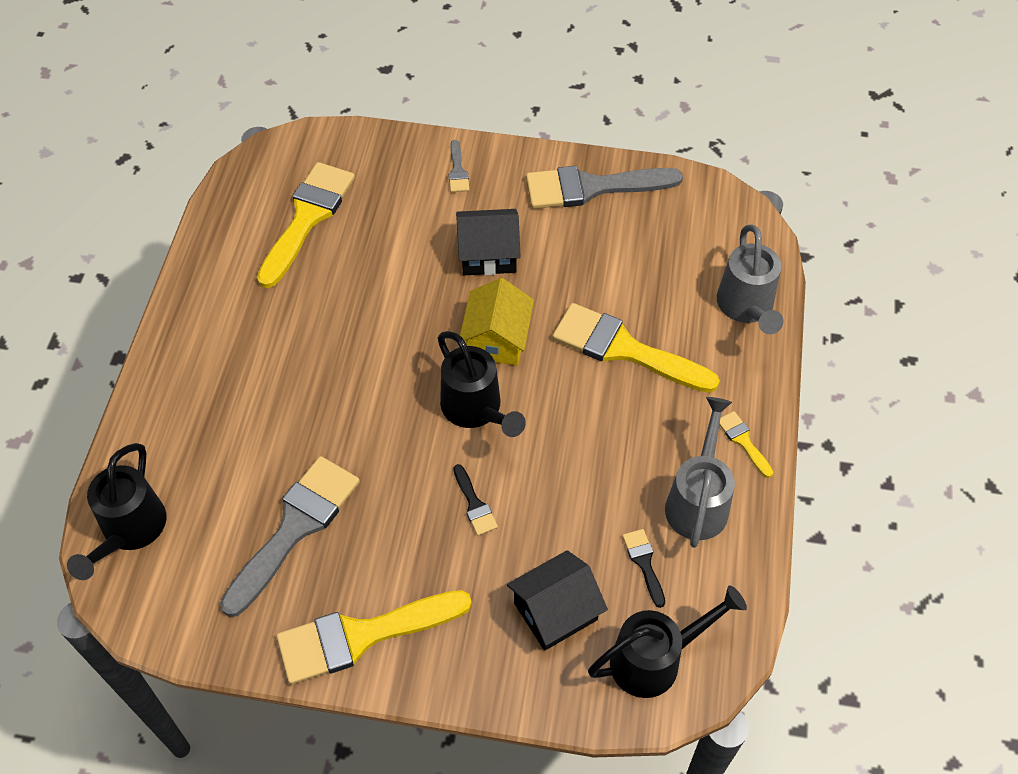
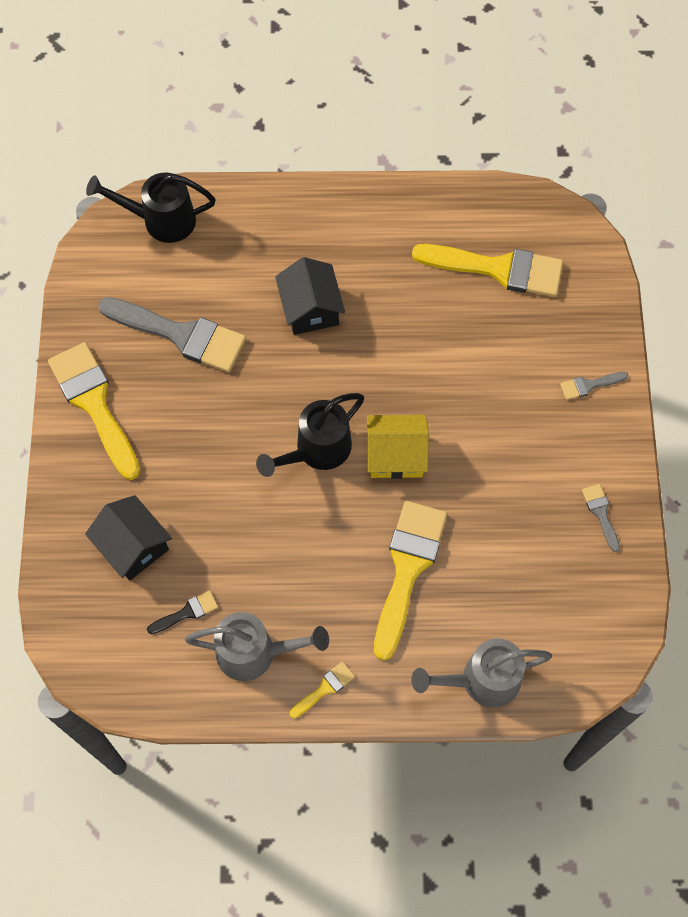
camera: 80 degrees right, 10 degrees up
(474, 504) = (222, 466): black brush -> none
(488, 254) = (492, 431): black house -> black house (310, 308)
(592, 187) = (601, 513): grey brush -> grey brush, size x0.44
(655, 659) = (99, 631): black watering can -> none

